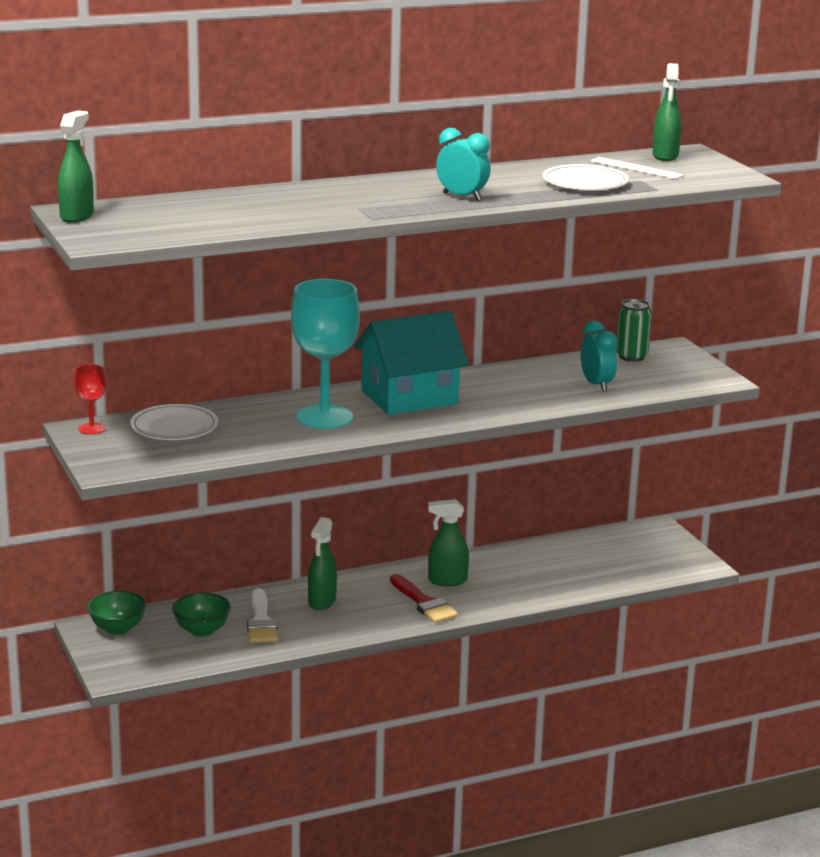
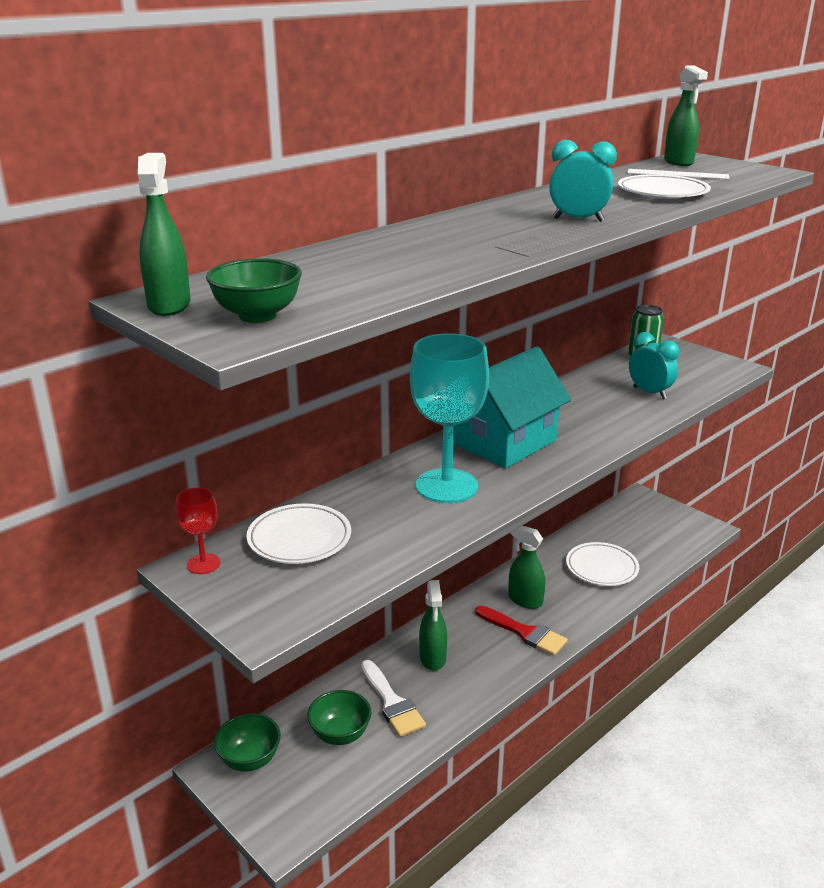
camera: 20 degrees left, 5 degrees up
(125, 230) = (257, 316): none -> green bowl
(447, 581) = (525, 600): green spray bottle -> green spray bottle turned 60 degrees clockwise
(550, 573) = (601, 568): none -> white plate

